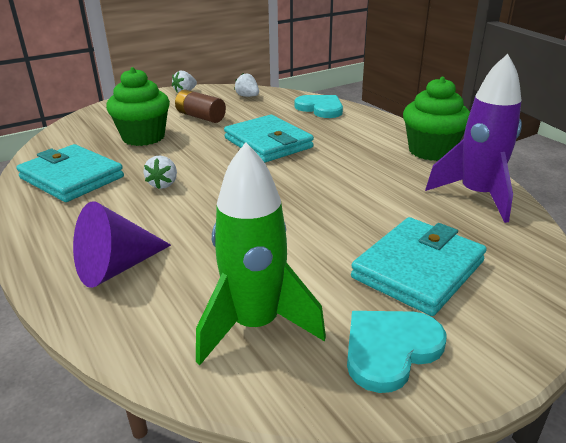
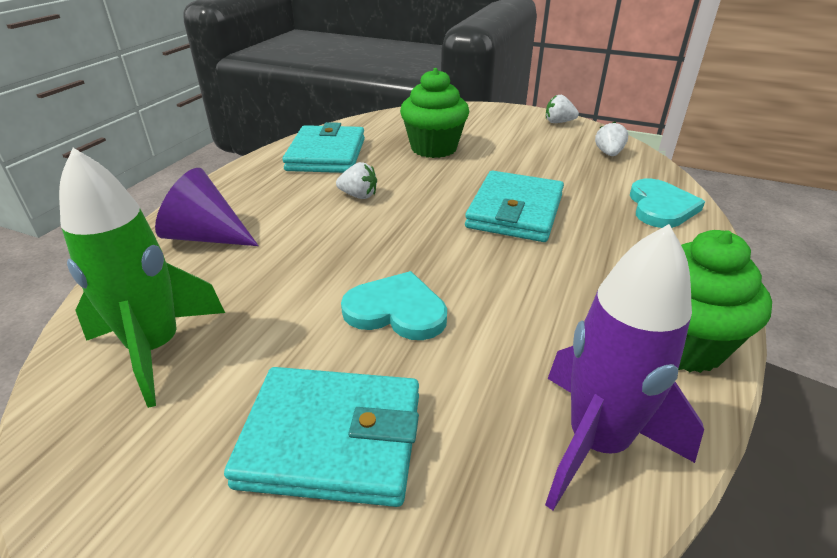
camera: 55 degrees right, 5 degrees up
(163, 184) = (359, 196): white strawberry -> white strawberry turned 135 degrees counterclockwise
(200, 117) = (517, 153): brown battery -> none
(390, 349) = (151, 468): turquoise heart -> turquoise heart (396, 310)

